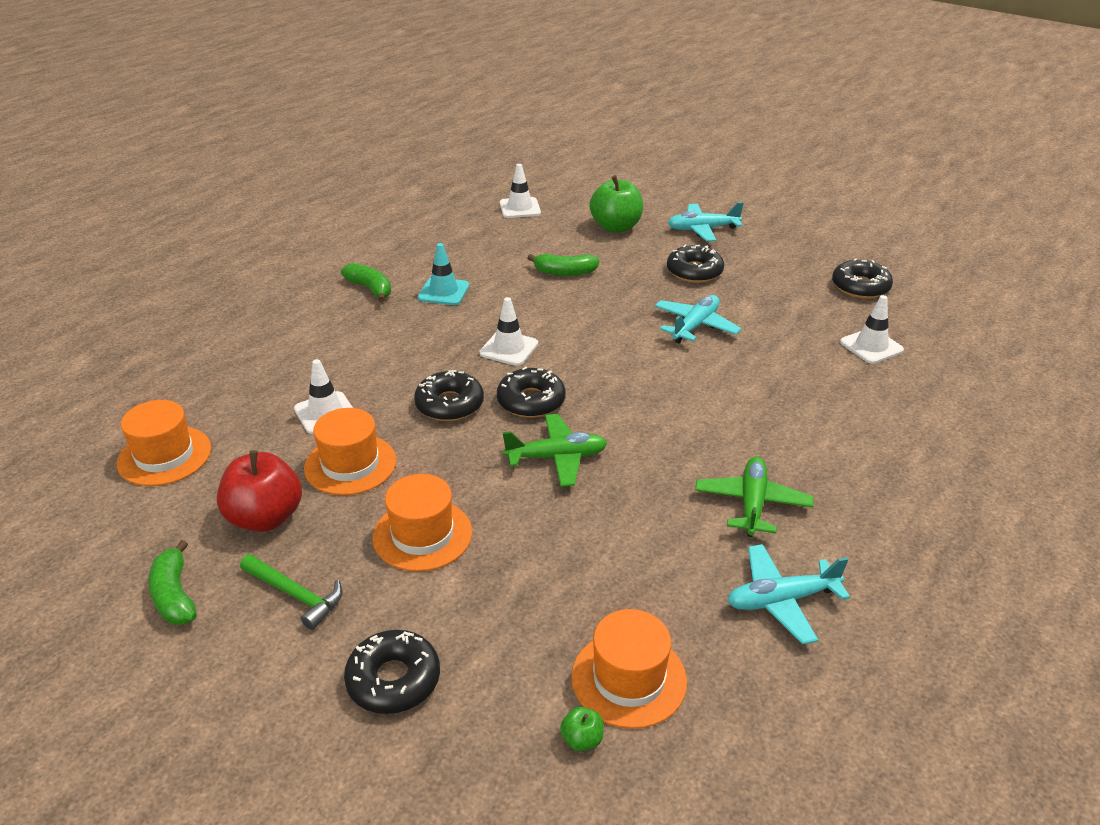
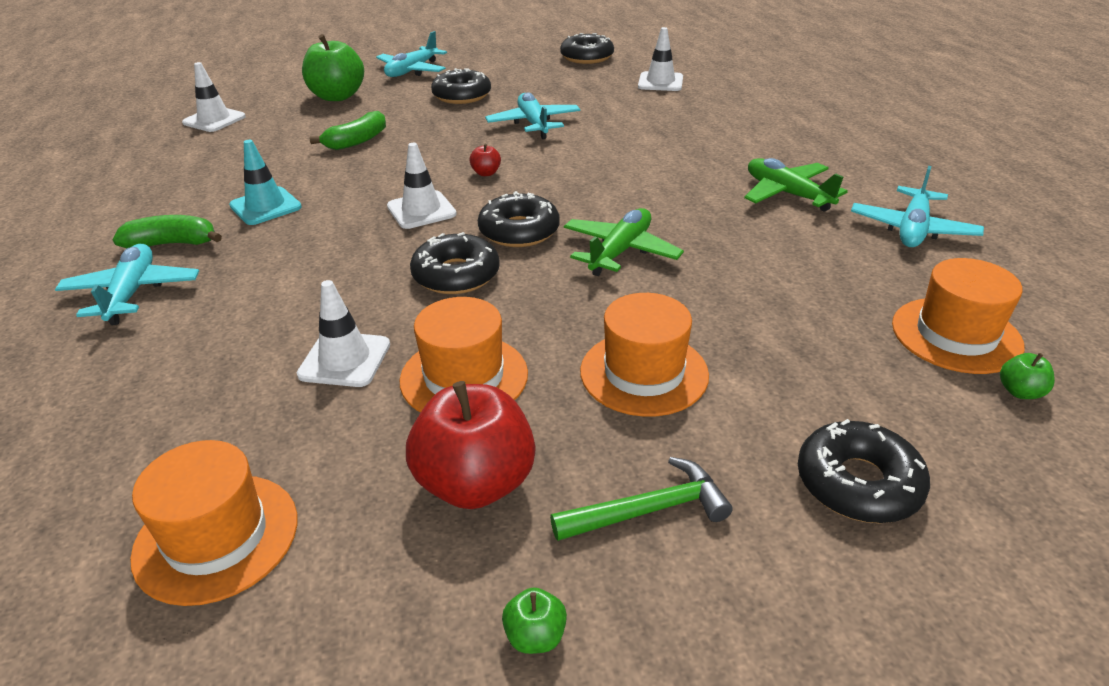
camera: 50 degrees left, 0 degrees up
(174, 595) = (535, 636): green banana -> green apple
(313, 308) = (132, 293): none -> turquoise plane
(591, 346) = (486, 173): none -> red apple

